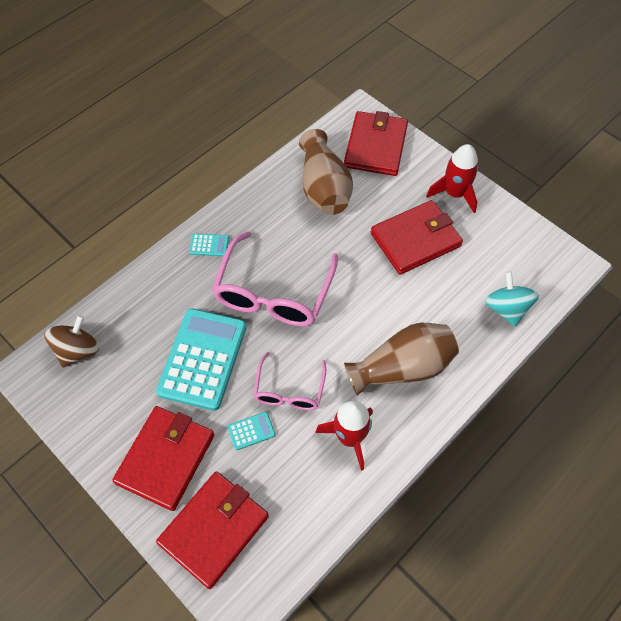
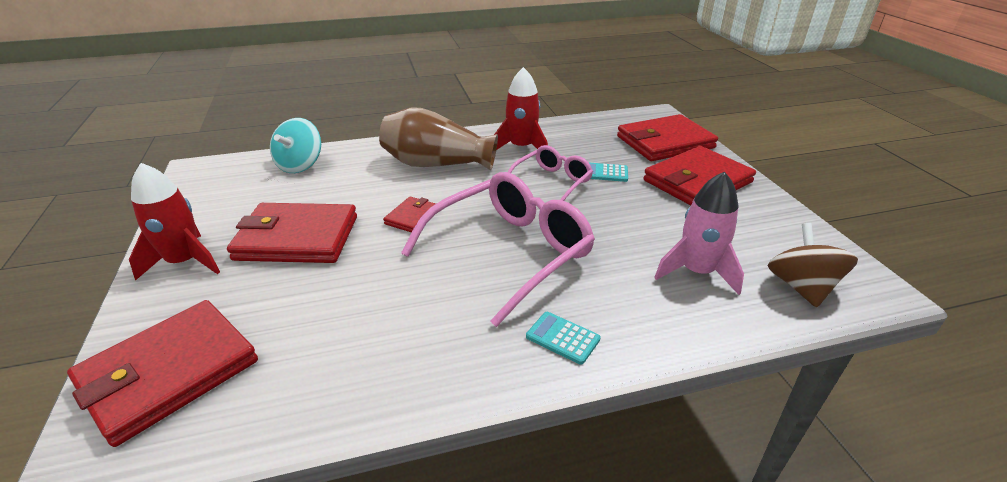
camera: 150 degrees left, 25 degrees down
(77, 350) = (801, 287): brown spinning top -> brown spinning top turned 120 degrees clockwise
(146, 333) = (696, 272): none -> pink rocket
(203, 359) = (631, 228): turquoise calculator -> none
(324, 188) = (324, 344): brown vase -> none
(363, 294) = (412, 217): none -> red wallet

